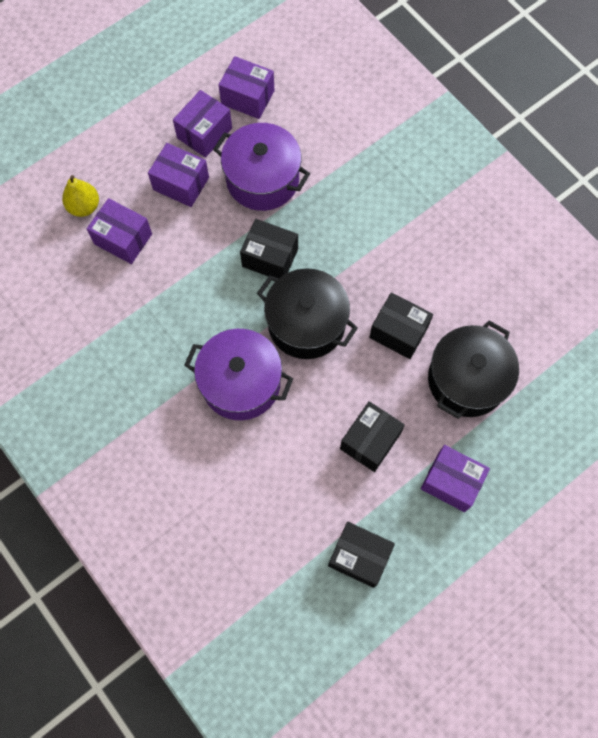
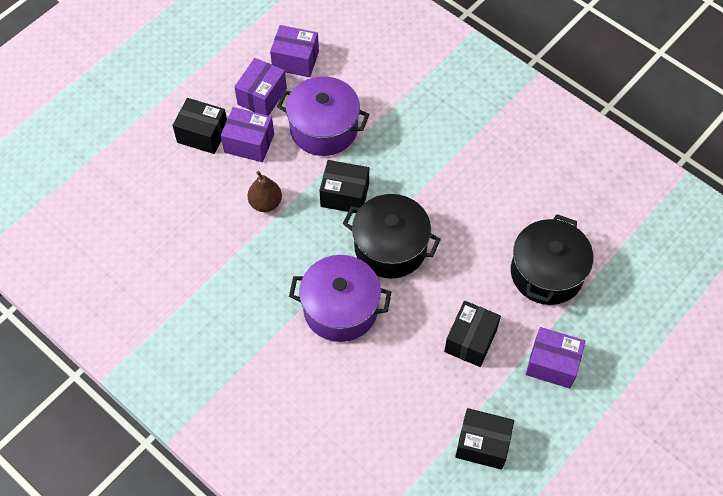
camera: 10 degrees left, 10 degrees down
(84, 206) = (162, 176): yellow pear -> none
(123, 239) = (204, 199): purple box -> none
(185, 253) = (265, 203): none -> brown pear
(398, 332) = (476, 241): black box -> black box (202, 134)

